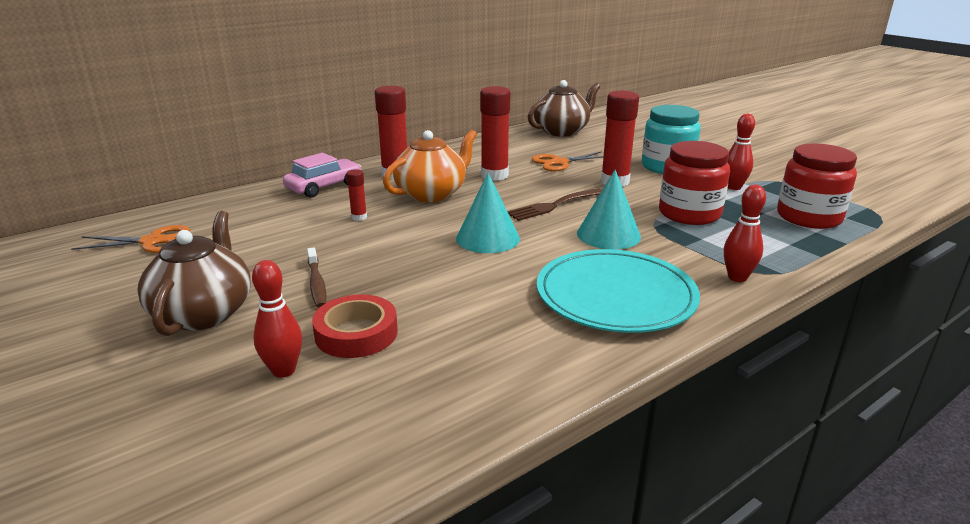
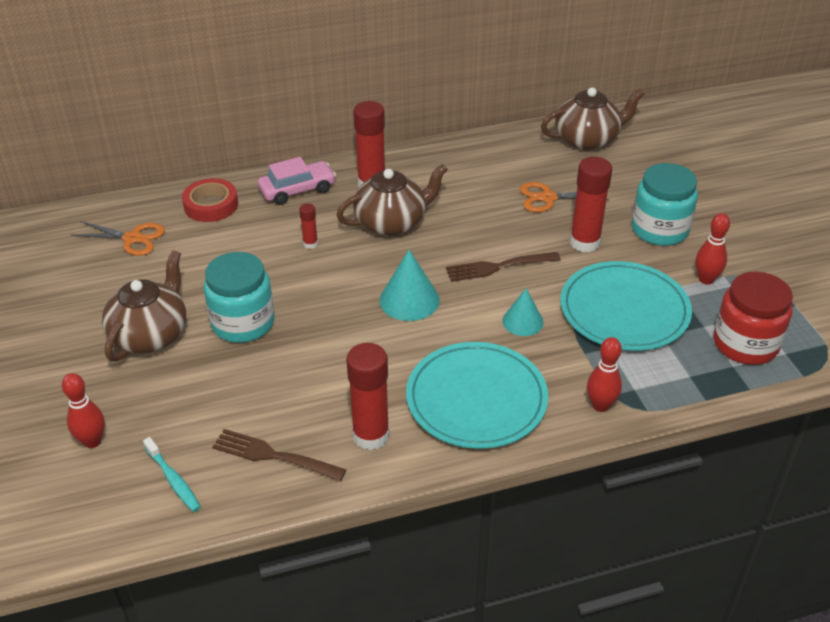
camera: 20 degrees right, 15 degrees up
(283, 370) = (188, 409): red bowling pin -> red bowling pin (92, 441)
(296, 451) = (173, 480): none -> turquoise toothbrush
(316, 283) = (243, 323): brown toothbrush -> turquoise jar
(356, 333) = (251, 386): red tape -> red tape (211, 205)
(424, 392) = (274, 456): none -> brown fork
(432, 193) = (392, 223): orange teapot -> brown teapot
(494, 175) = (467, 206): red glue stick -> red glue stick (371, 435)
(608, 235) = (522, 321): turquoise cone -> turquoise cone, size x0.67
(689, 214) = (624, 310): red jar -> turquoise plate

